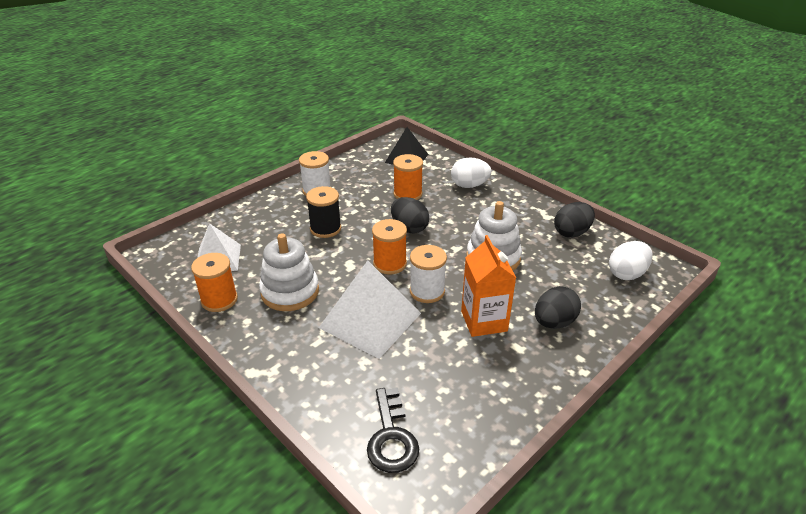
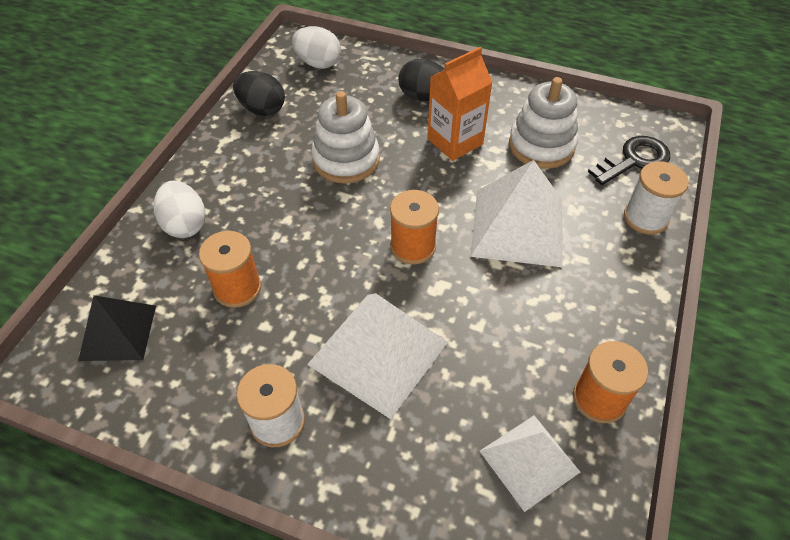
camera: 115 degrees left, 15 degrees up
(290, 292) = (529, 325): white stacking toy -> white stacking toy (541, 146)
(325, 229) = (378, 353): black spool -> white pyramid
(409, 228) = (326, 255): black egg -> none
(427, 291) = (440, 196): white spool -> white spool (645, 218)

